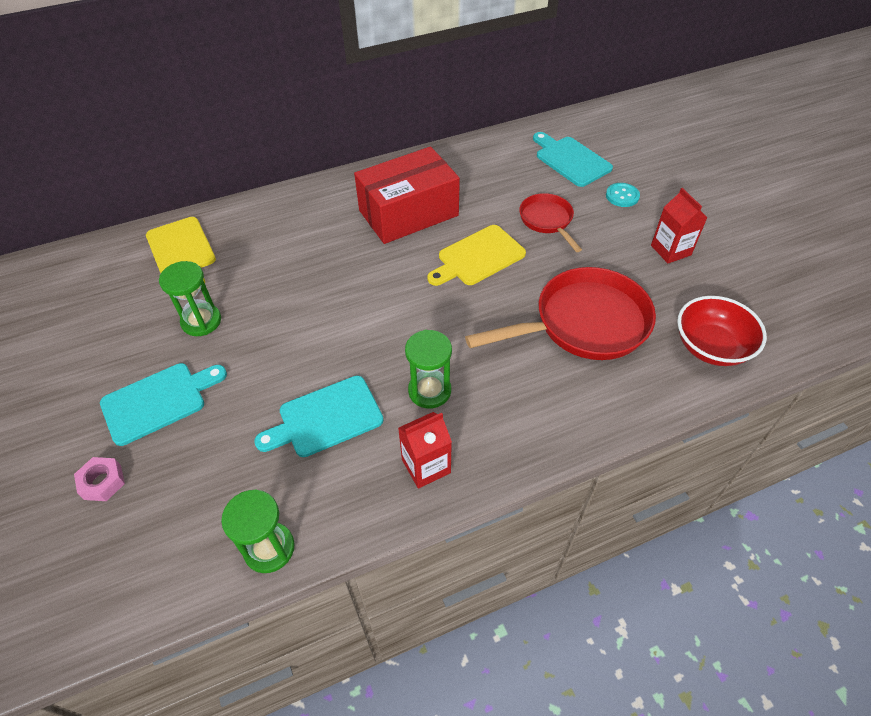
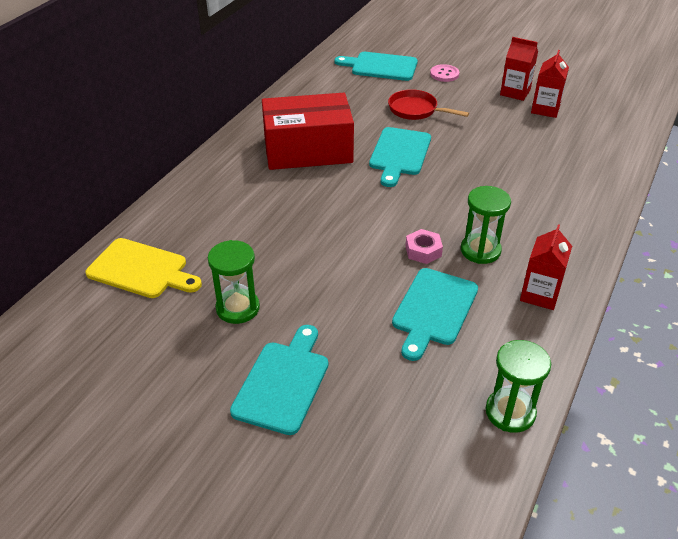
camera: 40 degrees left, 10 degrees down
(102, 482) = (318, 467): pink nut -> pink nut (423, 251)
(408, 213) = (308, 150): red box -> red box turned 60 degrees clockwise
(478, 257) = (399, 154): yellow cutting board -> turquoise cutting board
(584, 323) = (521, 158): red pan -> none
(622, 196) = (444, 74): turquoise button -> pink button
(679, 285) = (545, 109): none -> red carton
(711, 346) = (606, 134): red bowl -> none

